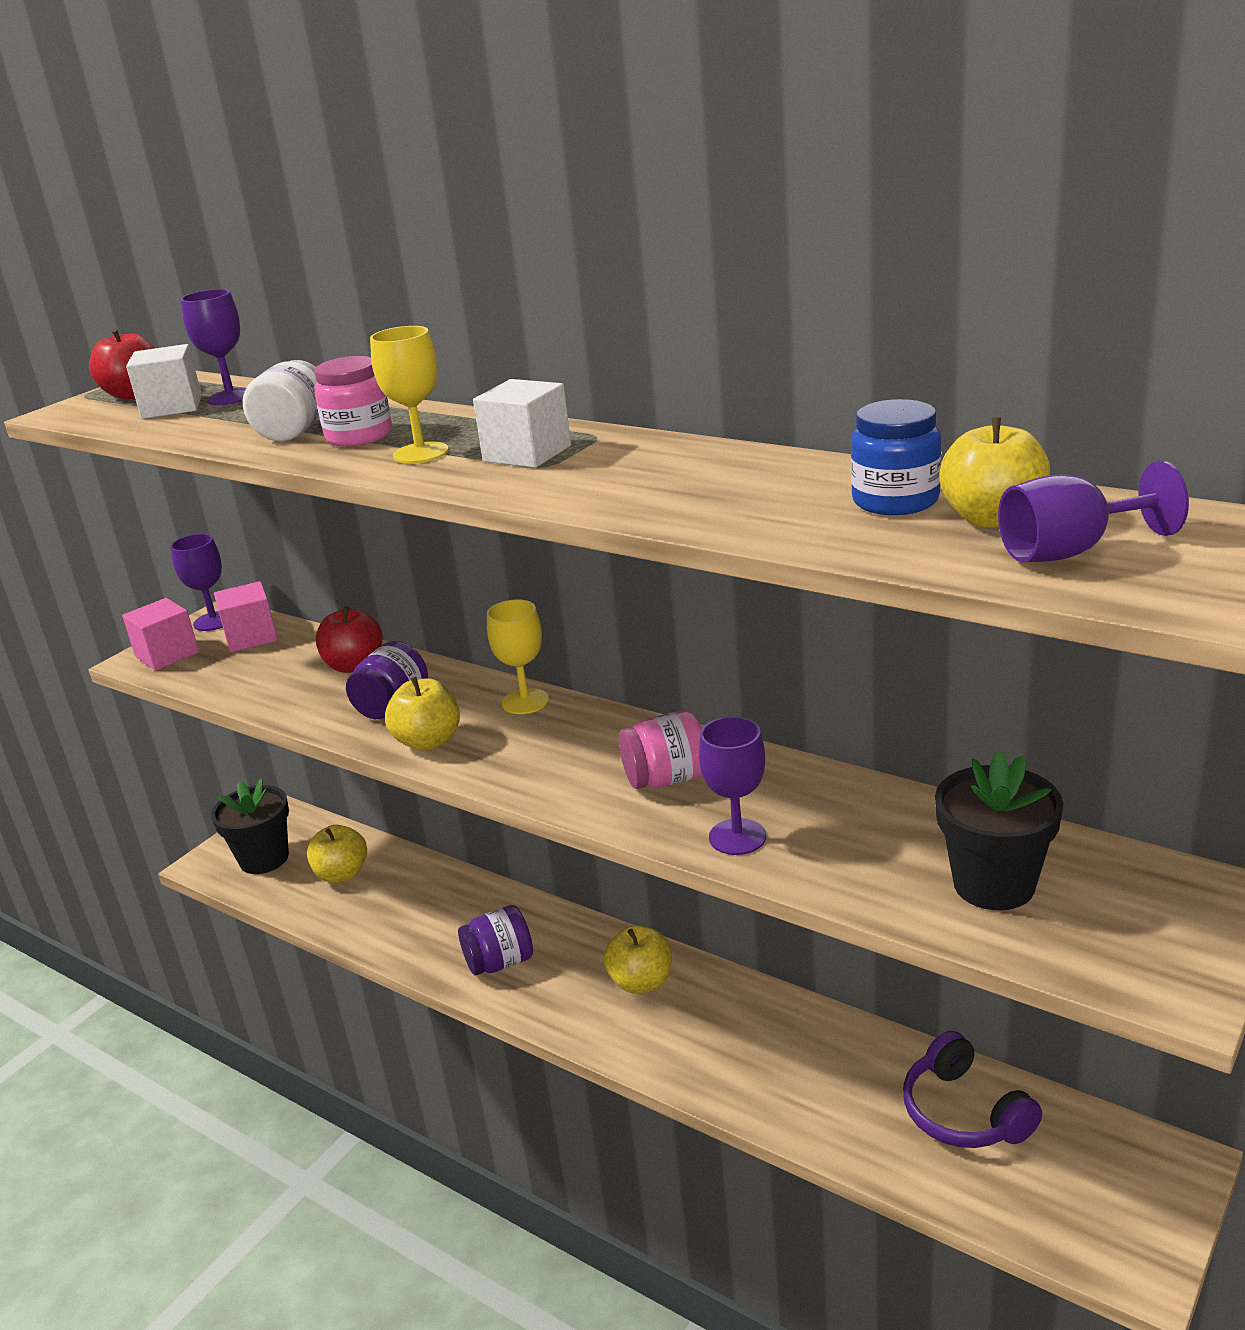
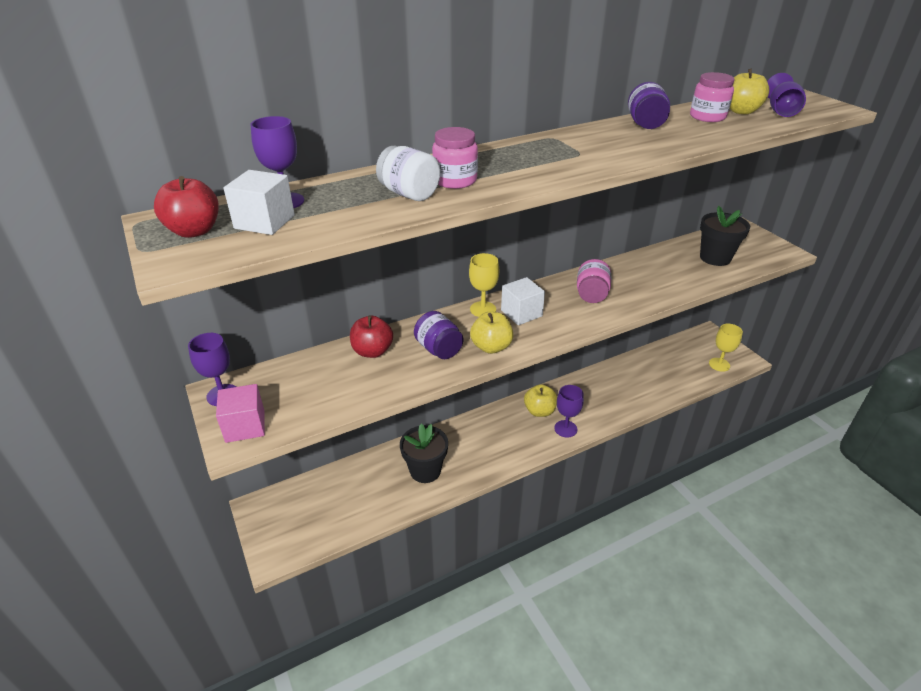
camera: 65 degrees left, 10 degrees up
(251, 637) = (274, 383): pink cube -> none
(264, 859) = (300, 524): black flower pot -> black flower pot (425, 470)
(342, 874) = (355, 491): yellow apple -> none
(420, 453) = (514, 172): yellow goblet -> yellow goblet (719, 364)
(500, 962) = (489, 451): purple jar -> purple jar (645, 124)
(527, 453) = (555, 153): white cube -> white cube (521, 313)
(737, 837) = (649, 293): purple goblet -> purple goblet (565, 429)
(895, 501) = (707, 117): blue jar -> pink jar
(964, 1112) = (665, 362): purple headphones -> none

